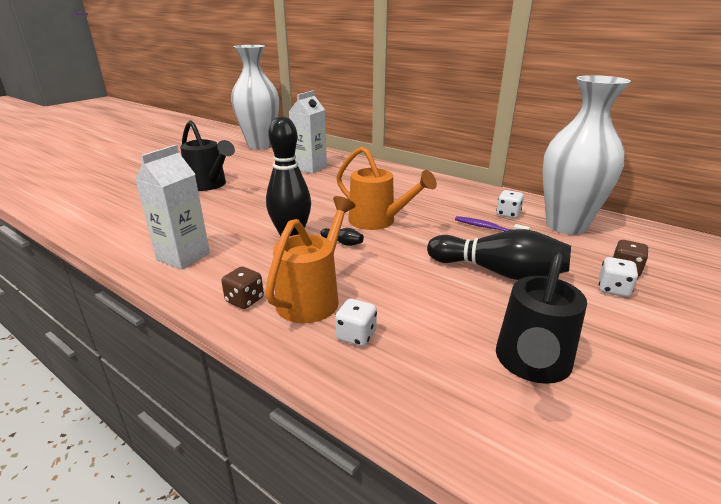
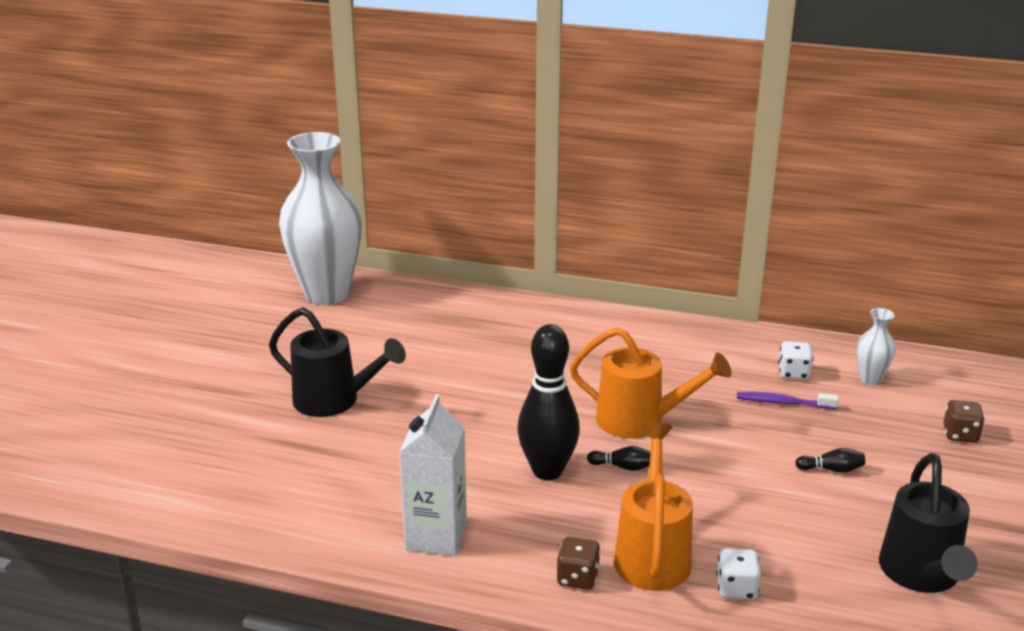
camera: 20 degrees left, 0 degrees up
(310, 168) = (458, 333): white carton -> none
(498, 272) = (831, 469): black bowling pin -> black bowling pin, size x0.40
(566, 225) = (870, 379): white vase -> white vase, size x0.41
(613, 289) = (958, 465): white dice -> none

